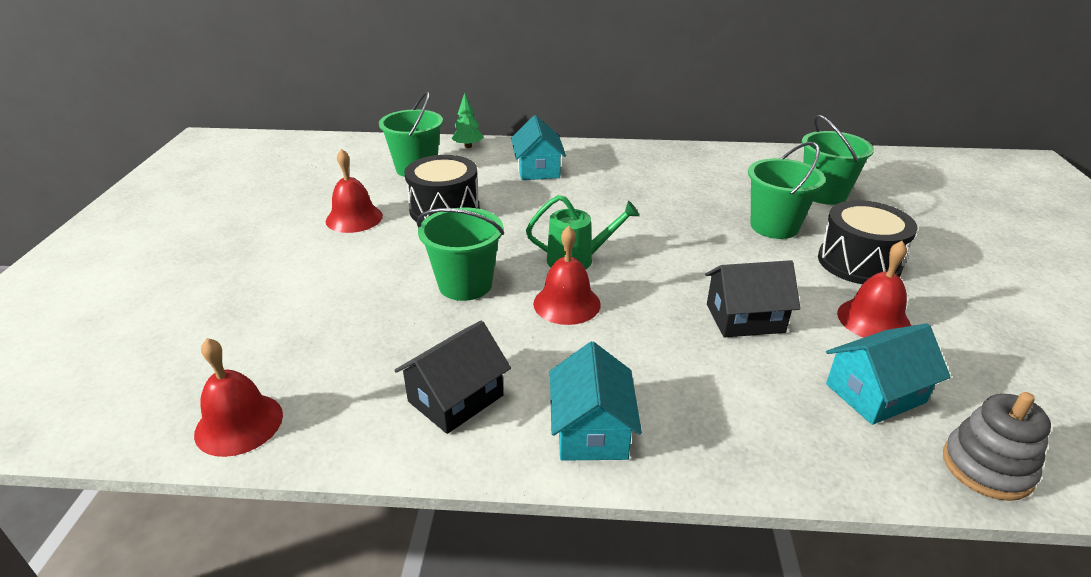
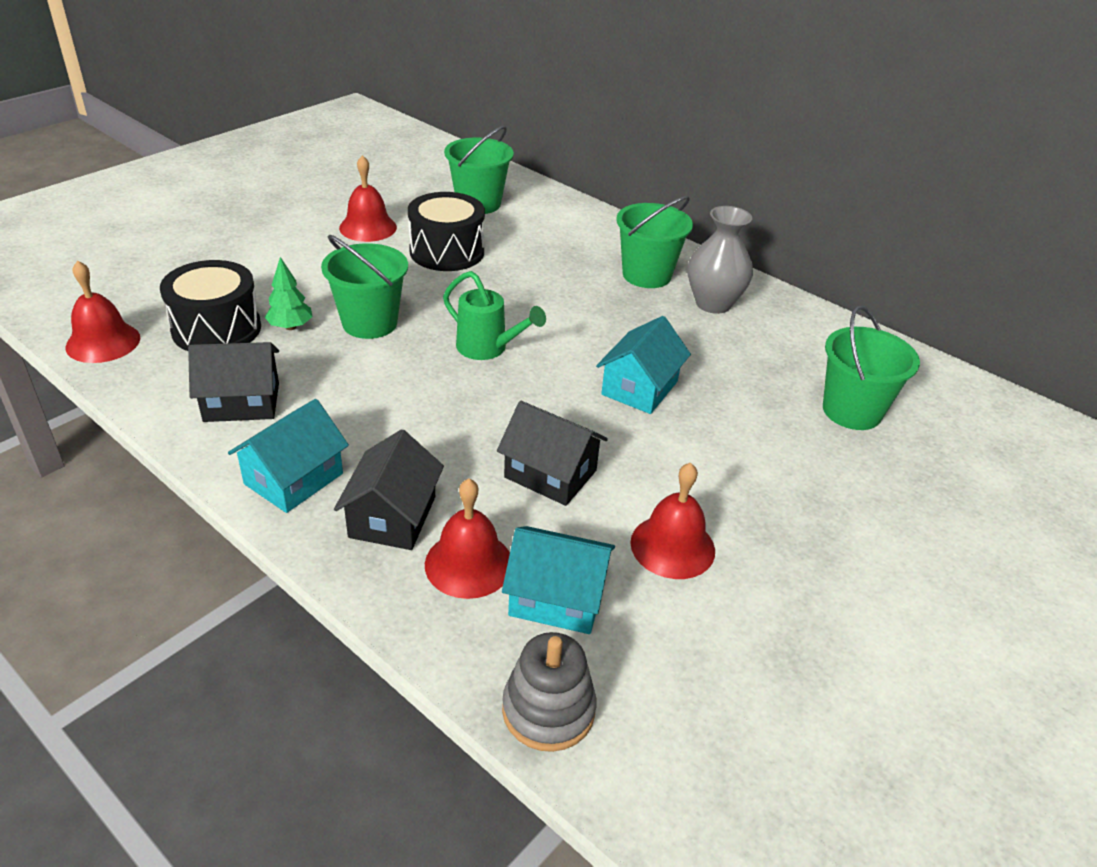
camera: 35 degrees right, 5 degrees up
(468, 146) = (554, 200): green tree -> green tree (290, 327)
(538, 169) = (584, 250): turquoise house -> turquoise house (639, 388)
(567, 303) = (422, 379): red bell -> red bell (468, 564)
(663, 168) = (713, 303): none -> grey vase
(702, 410) = (392, 517): none -> black house
(774, 226) = (730, 414): green bucket -> green bucket (646, 275)
(859, 262) = (759, 492): black drum -> black drum (216, 329)

